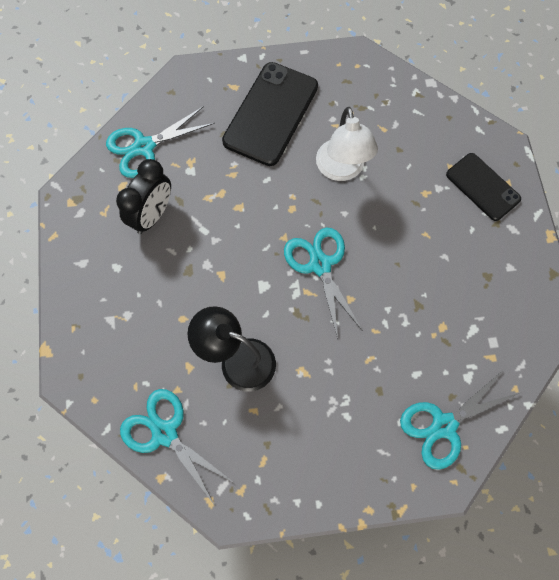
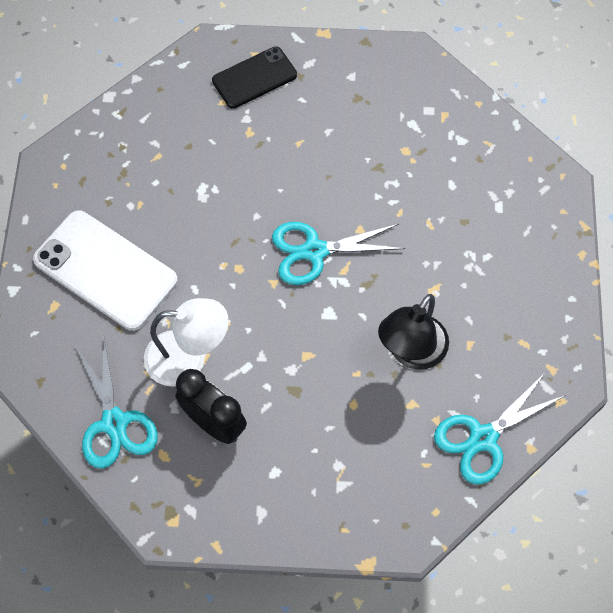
camera: 80 degrees left, 5 degrees down
(270, 114) = (105, 270): black phone -> white phone
(342, 170) = (201, 208): white lamp -> white lamp (188, 358)
(444, 425) = (507, 172): turquoise scissors -> none

